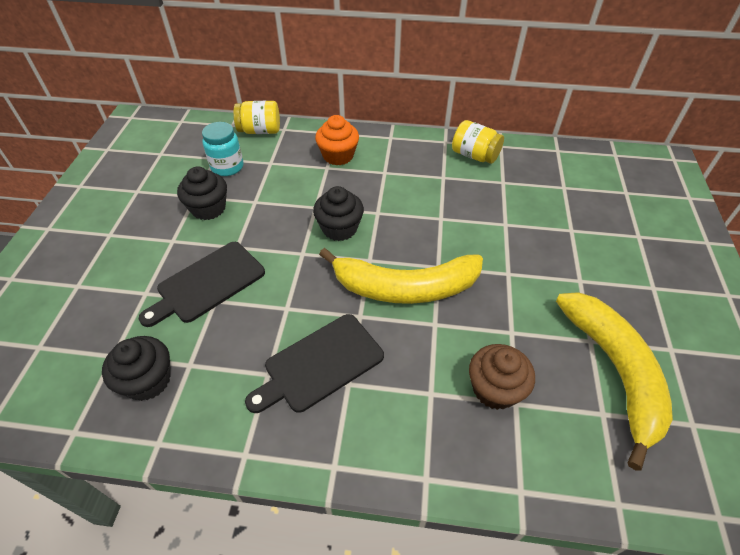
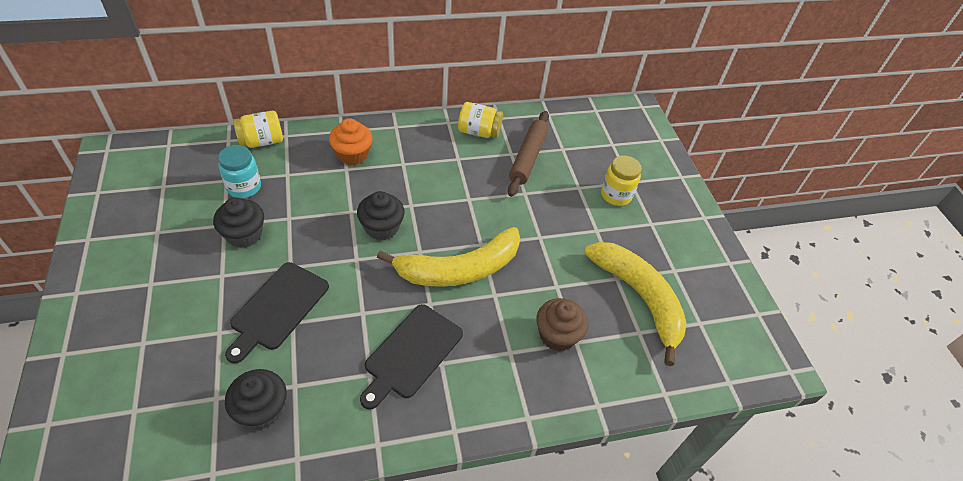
camera: 25 degrees left, 0 degrees up
(520, 189) = (528, 158): none -> brown rolling pin
(615, 247) = (616, 195): none -> yellow jar

